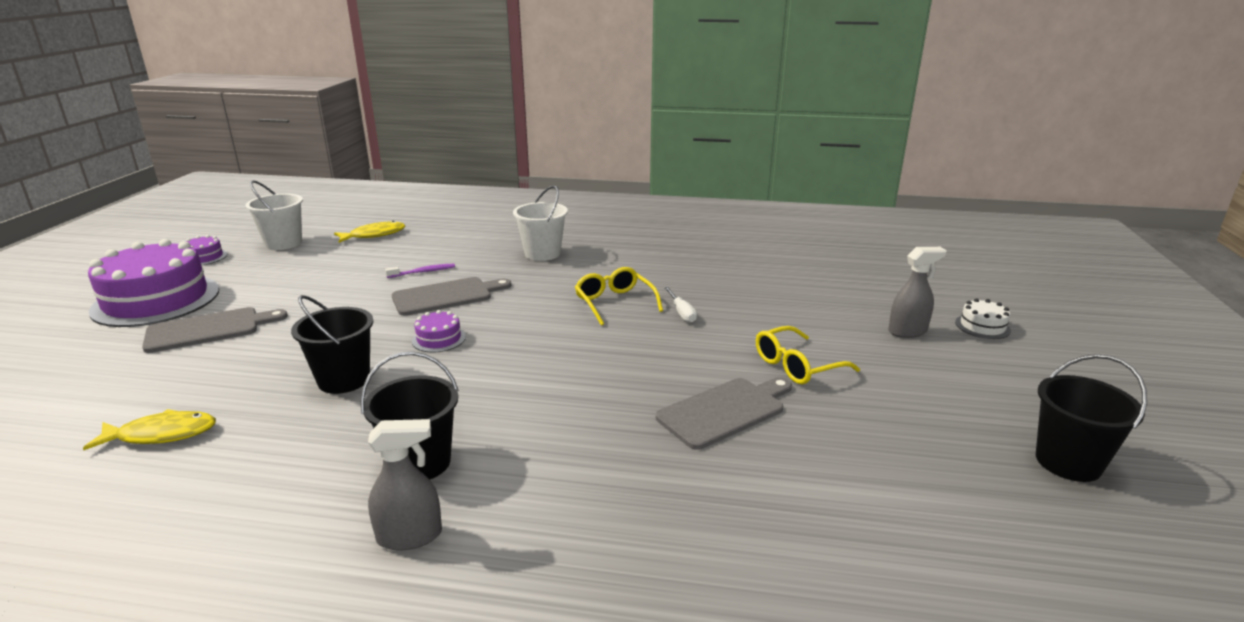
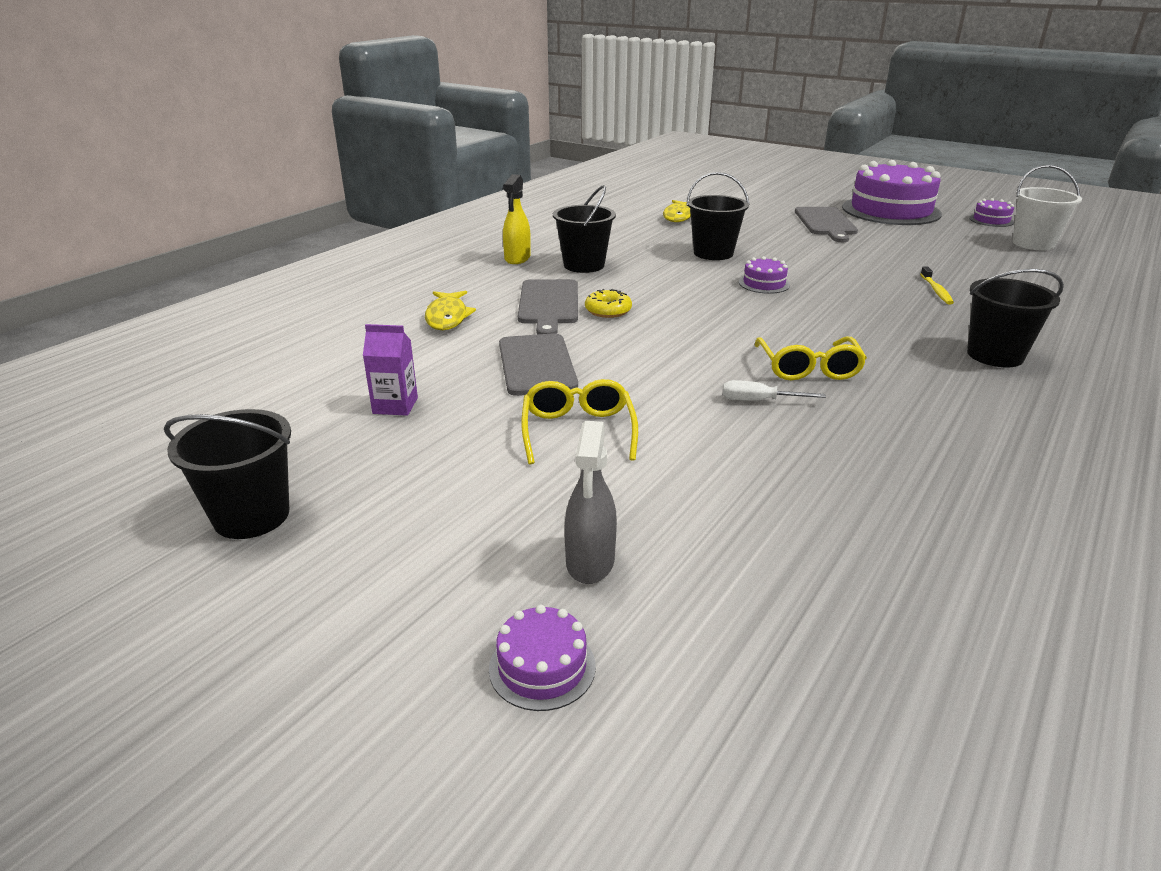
camera: 115 degrees right, 5 degrees up
(374, 235) = (1066, 278): yellow fish -> yellow fish (447, 317)
(410, 536) = (517, 258): grey spray bottle -> yellow spray bottle
(423, 272) = (936, 290): purple toothbrush -> yellow toothbrush
(446, 296) = (863, 294): grey cutting board -> grey cutting board (548, 304)
(542, 253) = (995, 355): white bucket -> black bucket
(564, 407) = (608, 310): none -> yellow donut
(614, 303) = (808, 368): yellow glasses -> yellow glasses turned 90 degrees clockwise
(871, 464) = (395, 405): none -> purple carton
(982, 326) = (542, 667): white cake -> purple cake

